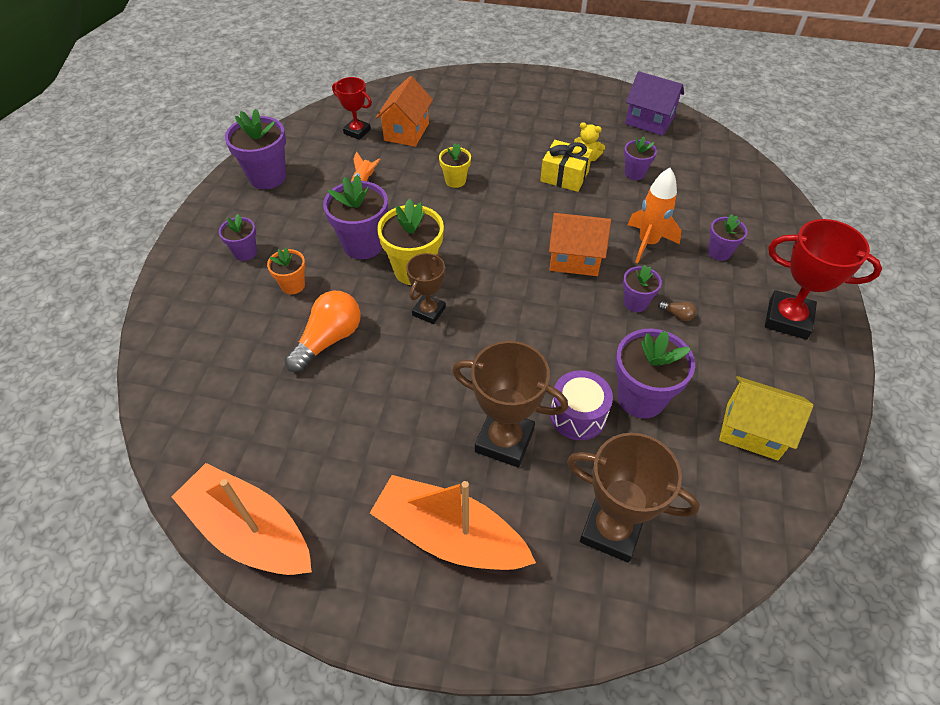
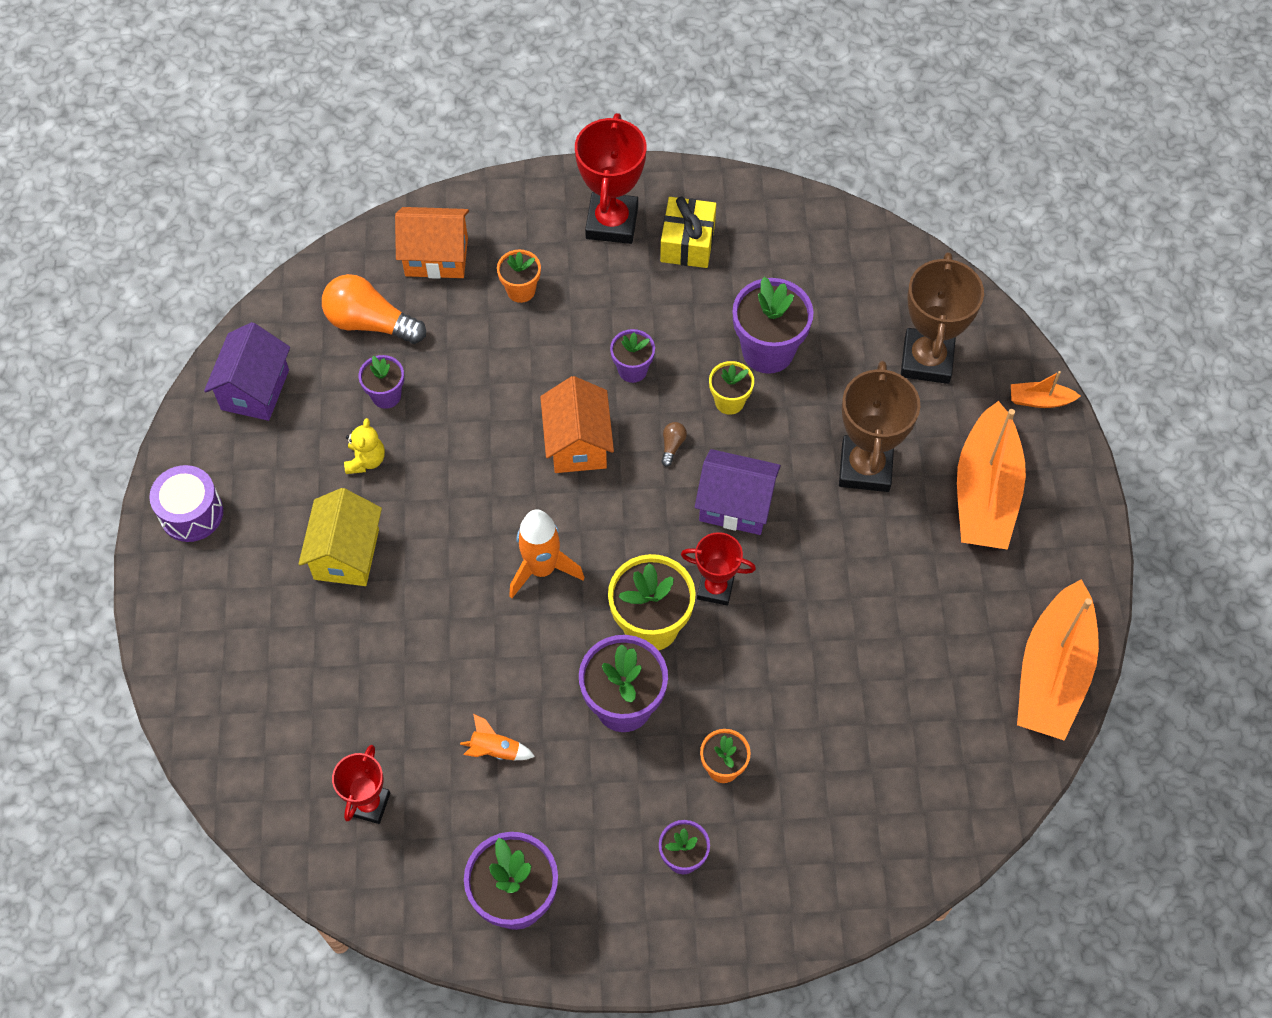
camera: 105 degrees left, 10 degrees up
(329, 340) = (795, 688): orange light bulb -> orange light bulb (370, 323)
(406, 132) = (353, 726): orange house -> orange house (436, 257)
(429, 311) = (715, 588): brown trophy -> red trophy
(455, 181) = (458, 622): yellow flower pot -> yellow flower pot (729, 401)
(495, 339) = (735, 505): none -> purple house
(541, 631) = (1040, 400): none -> orange boat
(564, 176) = (413, 481): yellow gift -> yellow gift (687, 243)
(577, 415) = (810, 405): purple drum -> purple drum (191, 513)
(648, 243) = (525, 367): orange rocket -> orange rocket (542, 569)
(677, 315) = (638, 327): brown light bulb -> brown light bulb (672, 446)
(719, 252) = (521, 290): purple flower pot -> orange flower pot
(752, 431) = (775, 253): yellow house -> yellow house (346, 554)

